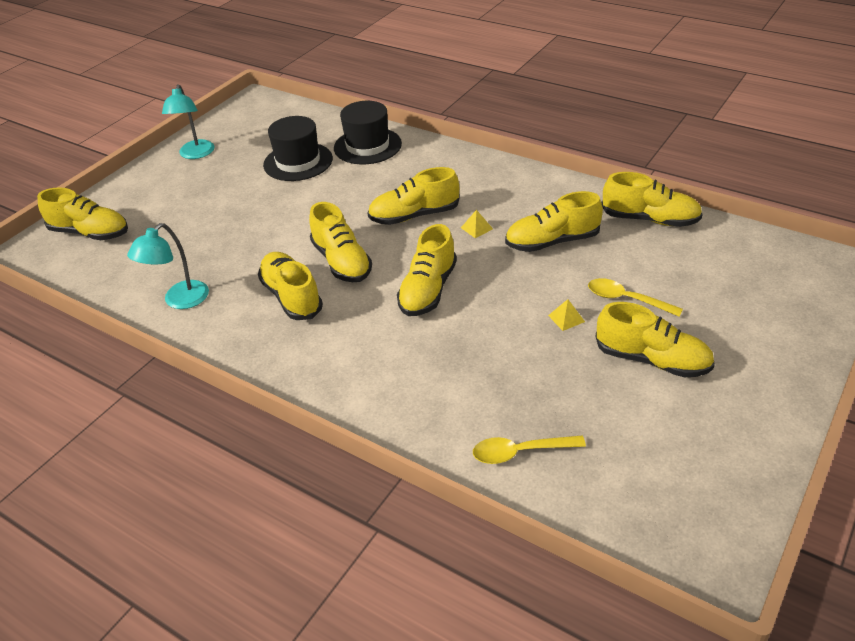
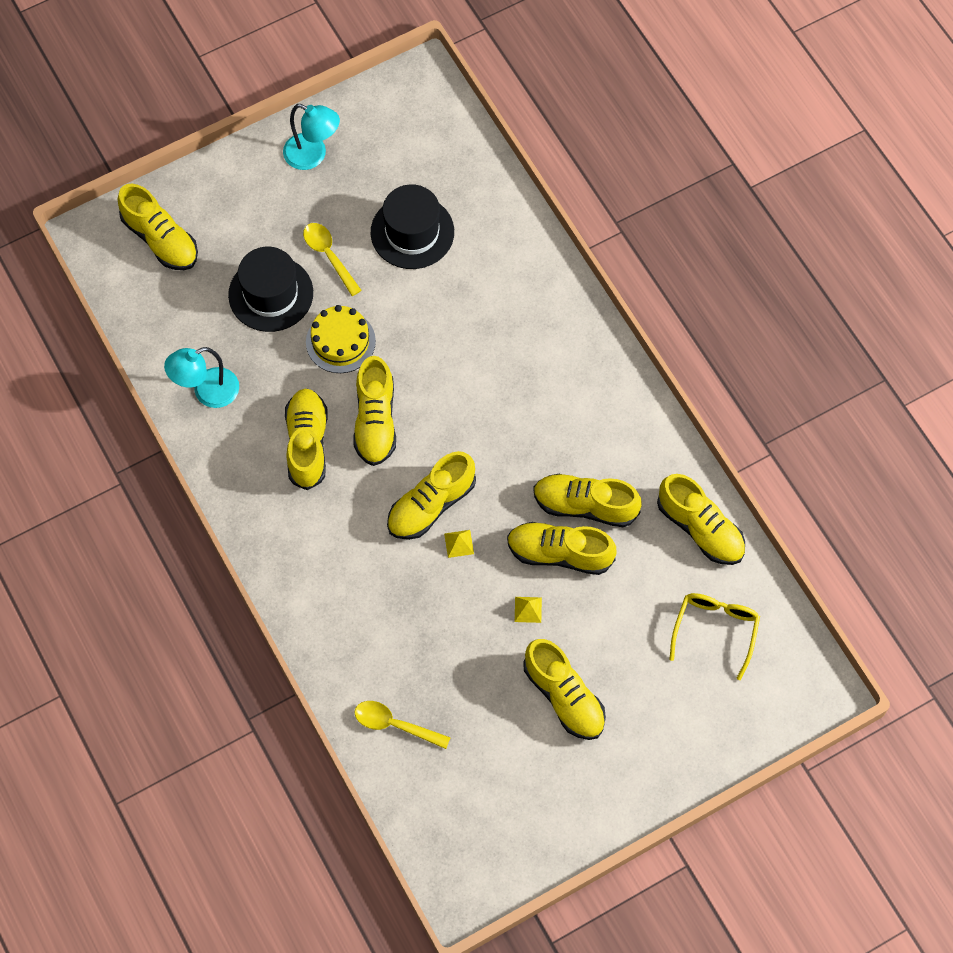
camera: 25 degrees right, 25 degrees up
(195, 154) = (313, 155): turquoise lamp -> turquoise lamp turned 90 degrees counterclockwise
(280, 231) = (340, 341): none -> yellow cake
(367, 146) = (499, 244): black hat -> black hat (271, 294)
(414, 215) = (480, 391): yellow shoe -> yellow shoe (559, 553)
(476, 228) = (527, 445): yellow pyramid -> yellow pyramid (459, 543)
(626, 299) = (596, 617): yellow spoon -> yellow spoon (329, 256)
(724, 267) = (715, 630): none -> yellow glasses

